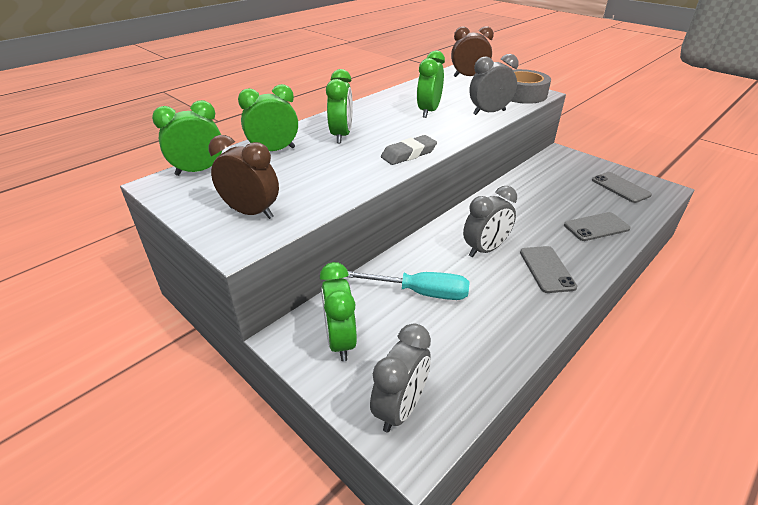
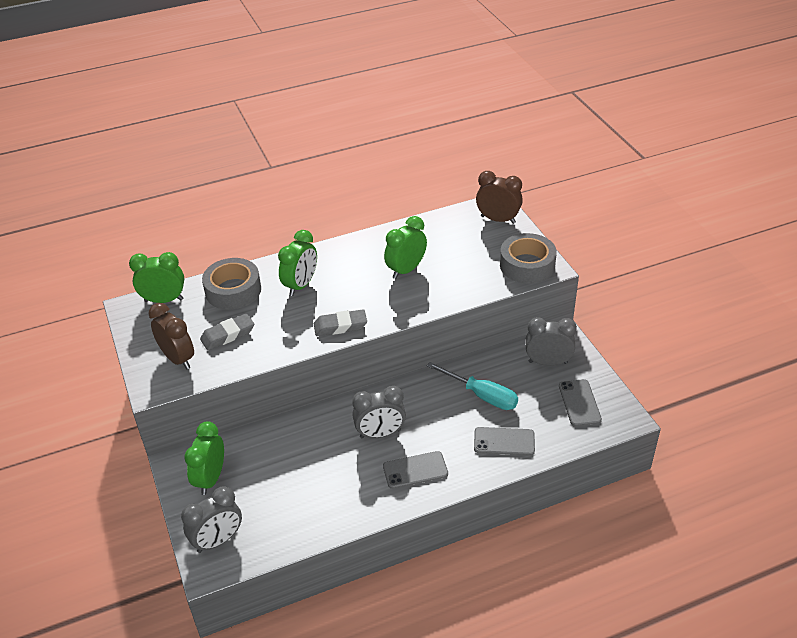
camera: 25 degrees right, 5 degrees up
(274, 151) = (233, 290): green clock -> grey tape
(296, 182) = (228, 335): none -> grey eraser
(420, 292) = (295, 458): turquoise screwdriver -> turquoise screwdriver (482, 395)
(489, 112) = (464, 287): grey clock -> grey clock (548, 362)
(546, 269) = (415, 470): grey phone -> grey phone turned 60 degrees clockwise

